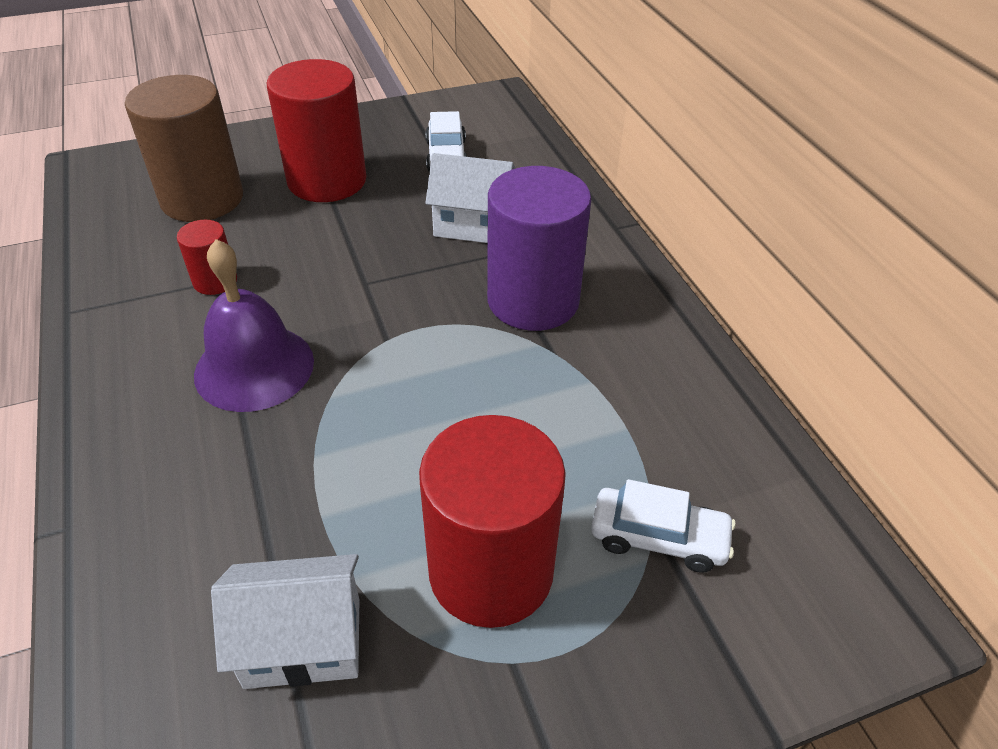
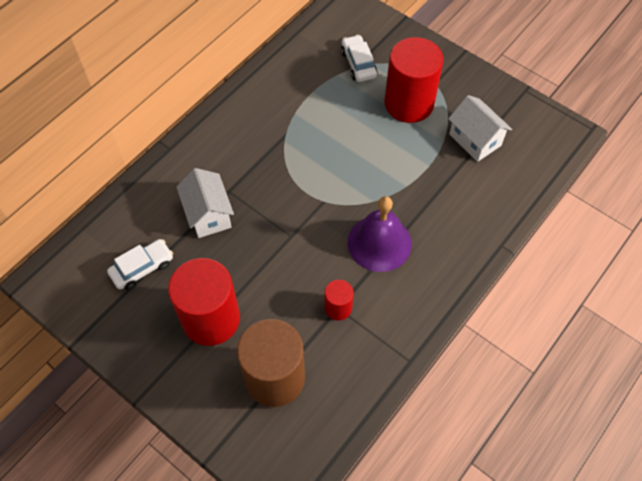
camera: 120 degrees left, 15 degrees up
(533, 300) = (255, 157): purple cylinder -> none

